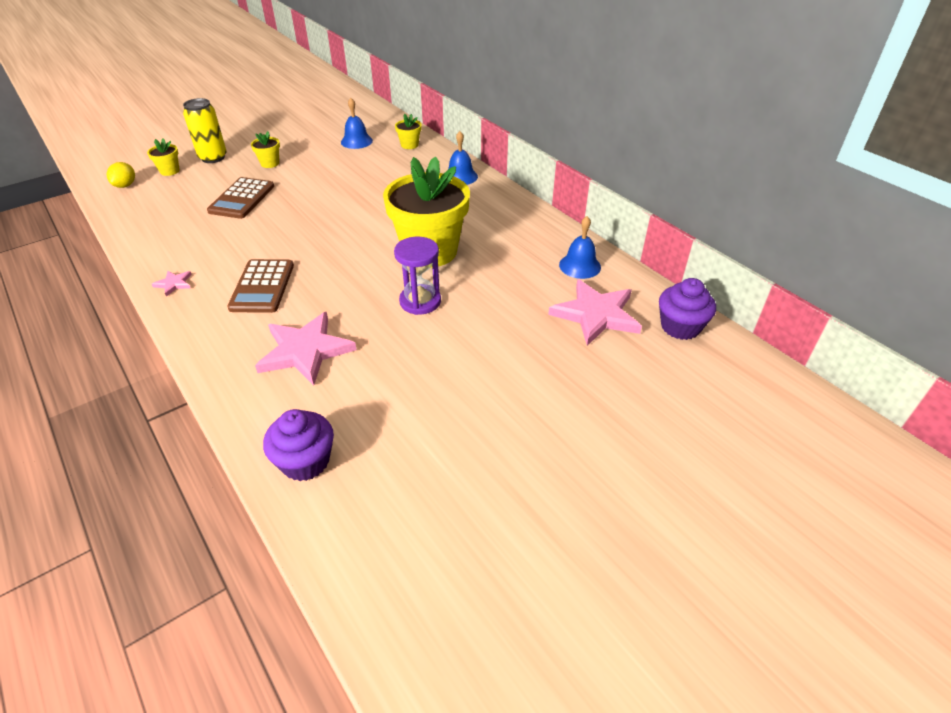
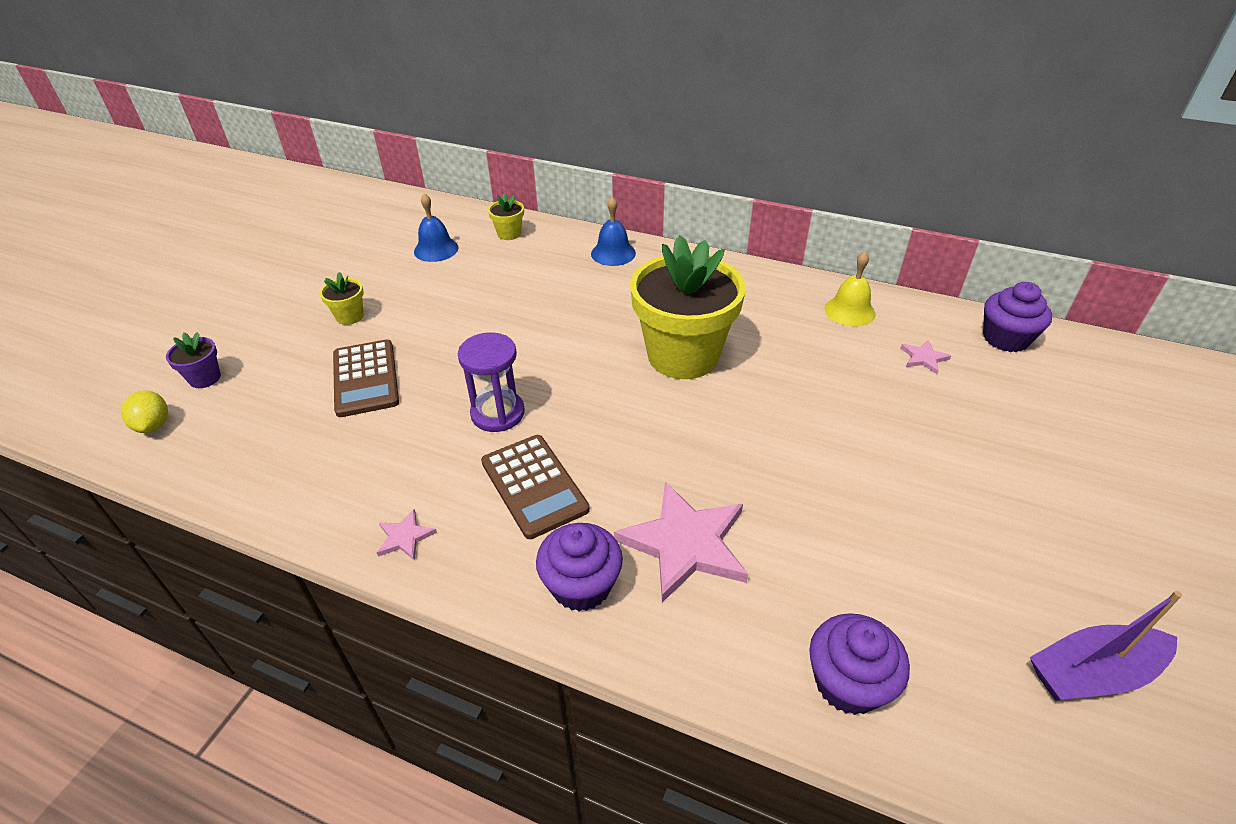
camera: 30 degrees left, 0 degrees up
(169, 171) = (205, 378): yellow flower pot -> purple flower pot
(213, 158) = (253, 336): yellow can -> none
(228, 345) = (581, 585): none -> purple cupcake
(420, 301) = (742, 420): purple hourglass -> purple hourglass (498, 413)
(459, 539) = (1092, 673): none -> purple boat
(580, 266) = (849, 311): blue bell -> yellow bell
(596, 314) = (923, 358): pink star -> pink star, size x0.44

